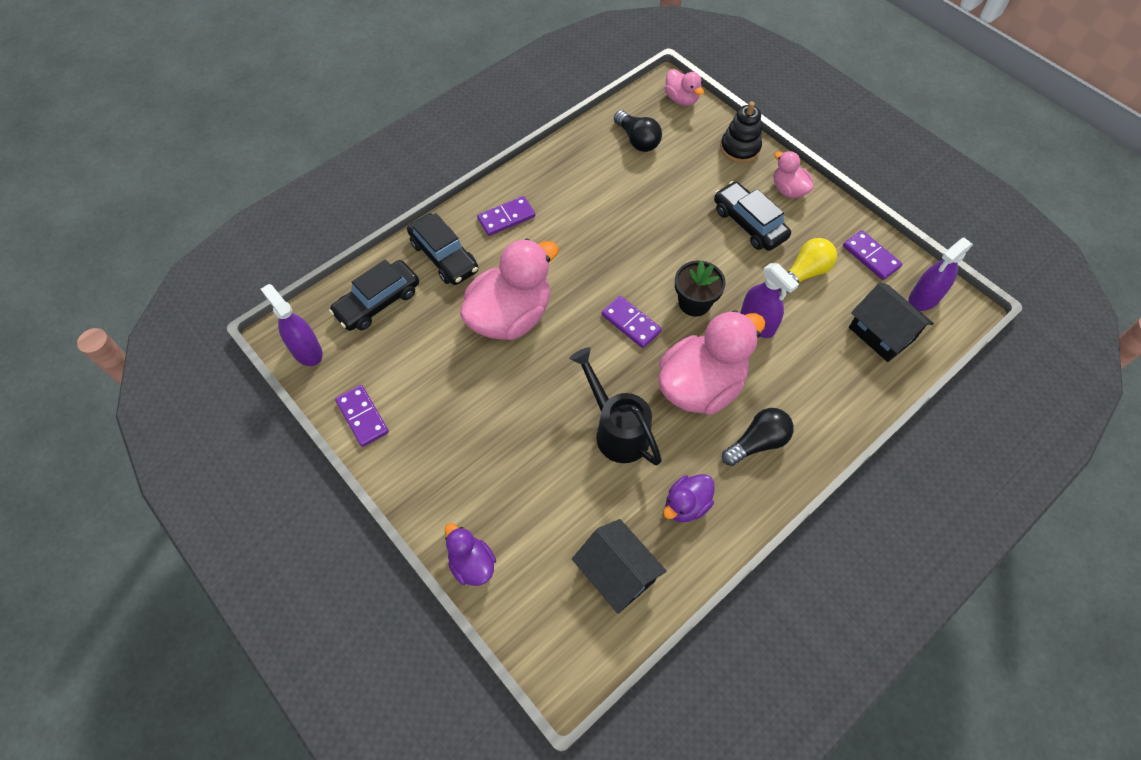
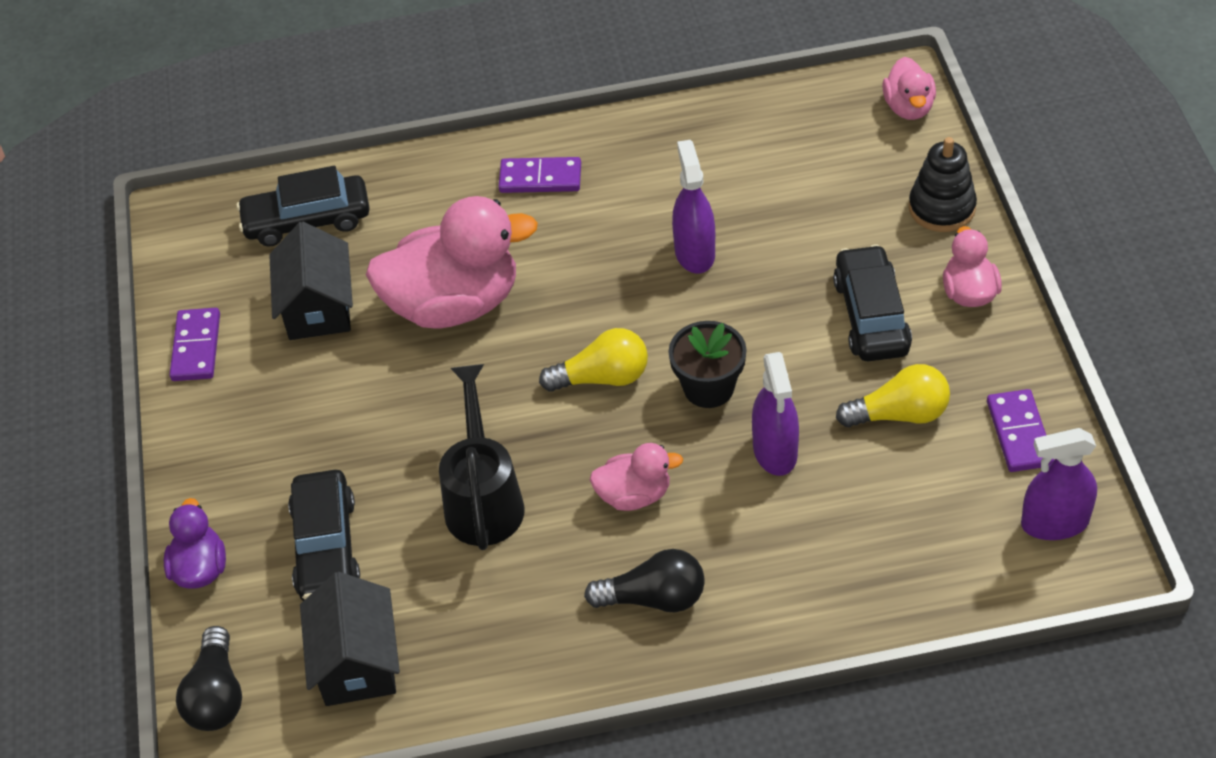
camera: 35 degrees right, 10 degrees down
(306, 351) = (187, 244): purple spray bottle -> purple spray bottle (694, 253)
(444, 256) = (426, 196): black car -> black car (326, 547)
(631, 323) = (602, 378): purple domino -> yellow light bulb
(637, 140) = (798, 142): black light bulb -> black light bulb (216, 695)
(686, 505) = (502, 627): purple duck -> none
(701, 386) = (634, 495): pink duck -> pink duck, size x0.50
(881, 333) = (947, 541): black house -> black house (318, 307)

